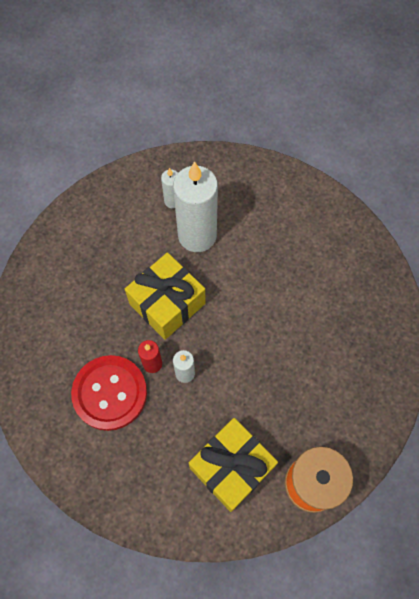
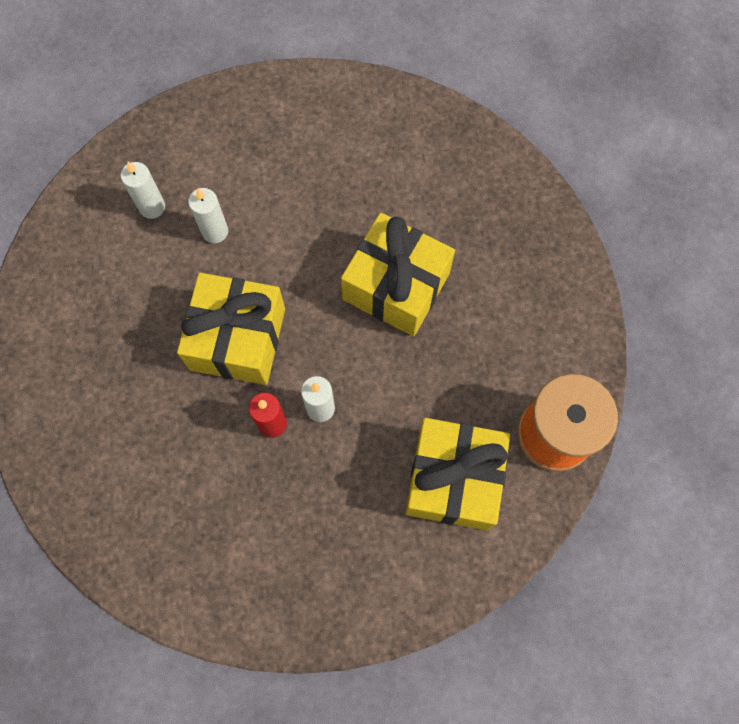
camera: 35 degrees left, 5 degrees up
(110, 393) = (245, 494): red button -> none
(197, 236) = (215, 231): white candle -> white candle, size x0.47
(278, 332) = (396, 286): none -> yellow gift

